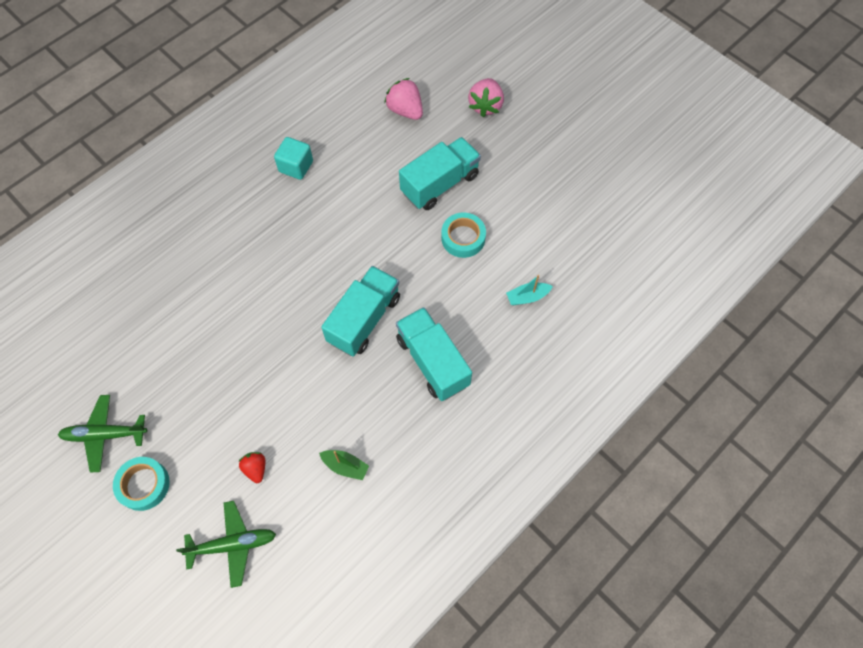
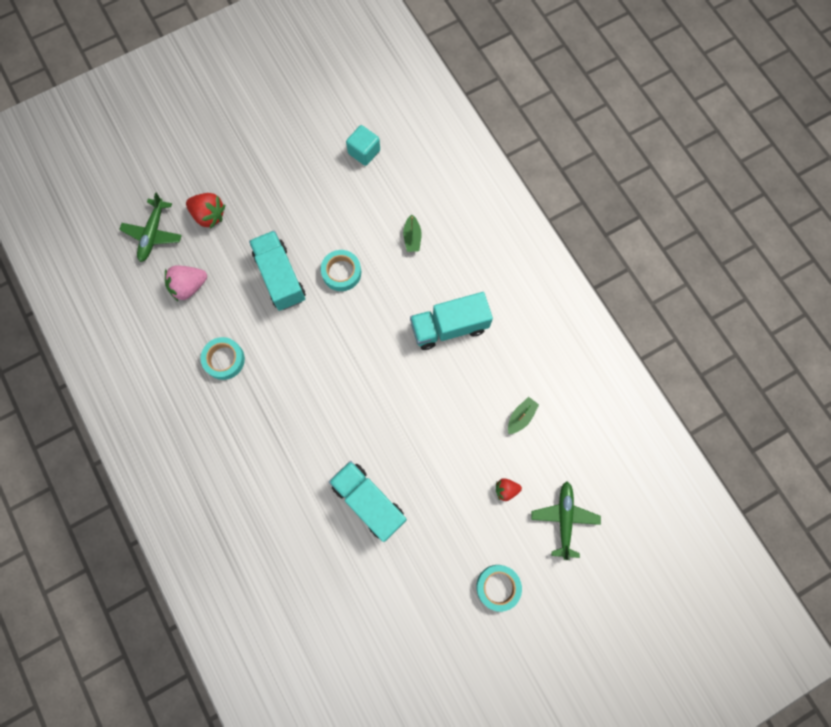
camera: 75 degrees left, 10 degrees up
(105, 435) = (444, 617): green plane -> green plane (153, 233)
(296, 166) = (218, 400): turquoise cube -> turquoise cube (364, 152)
(338, 160) = (224, 360): none -> turquoise tape
(364, 319) = (396, 373): turquoise truck -> turquoise truck (369, 502)
(485, 106) = (209, 215): pink strawberry -> red strawberry
(527, 297) = (412, 237): turquoise boat -> green boat

